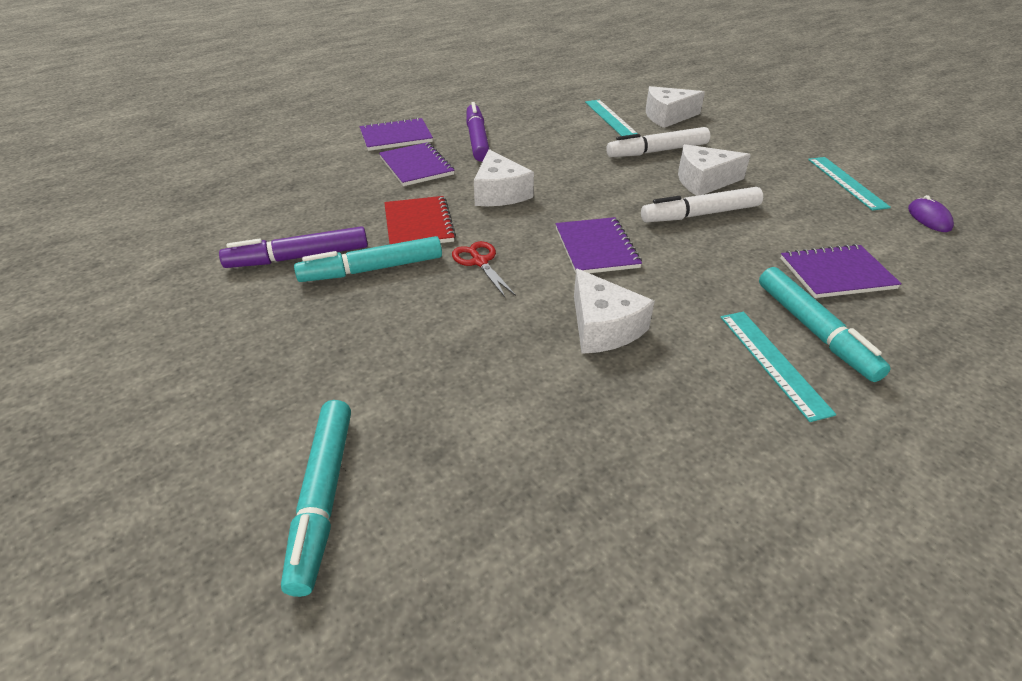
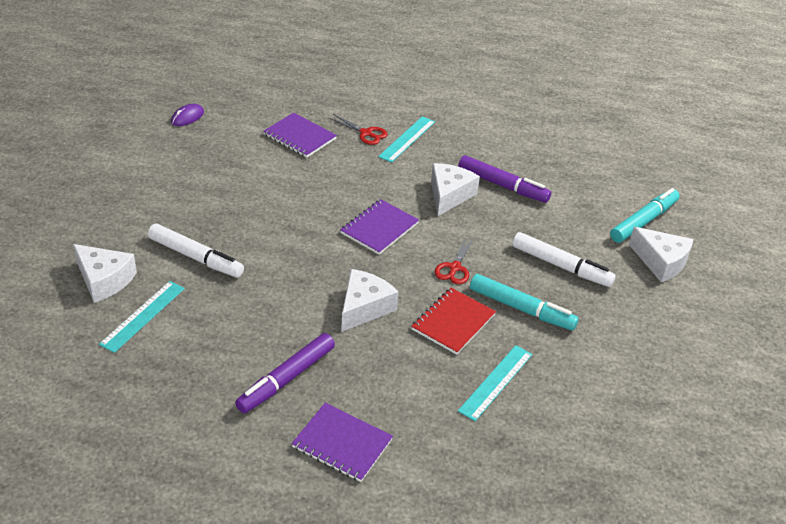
camera: 135 degrees left, 0 degrees up
(298, 257) = (557, 352): purple marker -> purple marker (502, 185)
(416, 166) = (379, 385): purple notebook -> none
(700, 214) = (284, 202): white marker -> white marker (561, 266)
(703, 181) = (229, 216): white cheese -> white cheese (661, 262)
(814, 330) = (365, 133): turquoise marker -> red scissors
(846, 182) = (162, 155): turquoise ruler -> turquoise ruler (496, 382)

